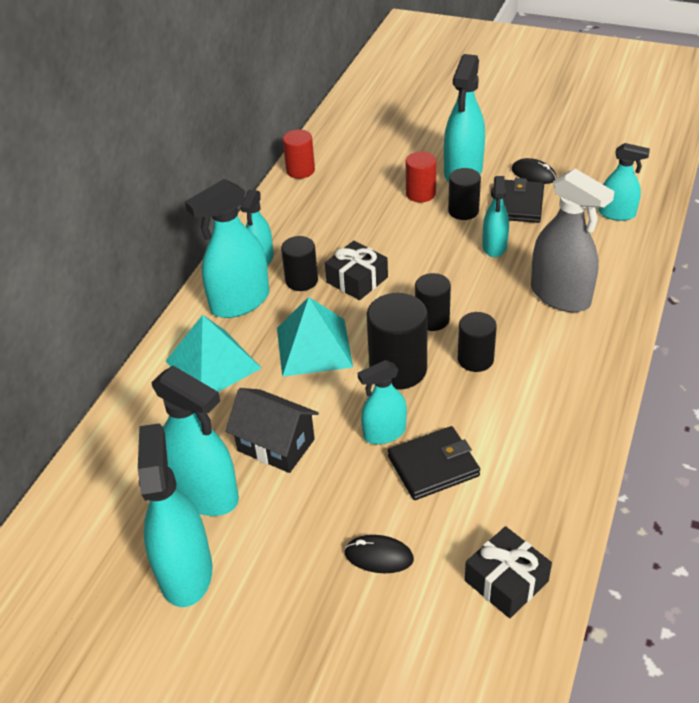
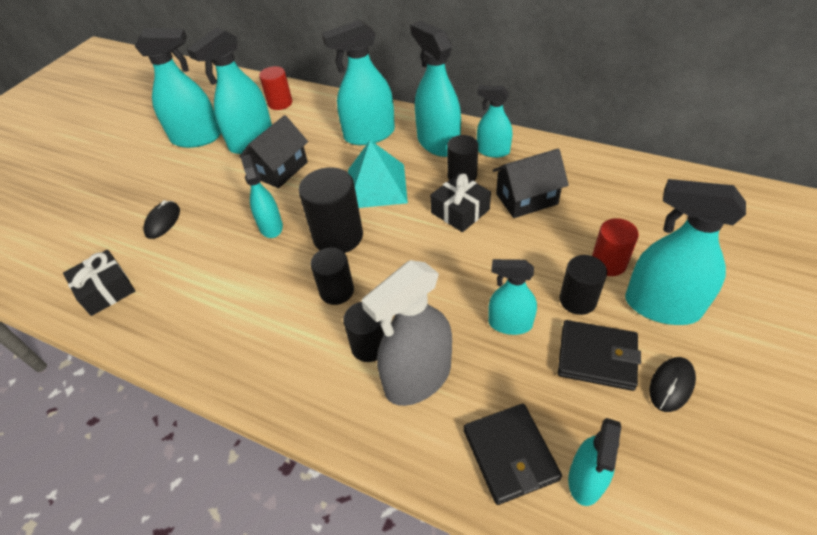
camera: 95 degrees right, 5 degrees up
(213, 364) = (369, 135): turquoise pyramid -> turquoise spray bottle
(300, 170) = (638, 170): red cylinder -> red cylinder (280, 103)
(339, 236) = (526, 199): none -> black house
(432, 319) = (397, 262): black cylinder -> black cylinder (369, 346)
(433, 466) = (226, 254): black wallet -> black wallet (510, 454)

